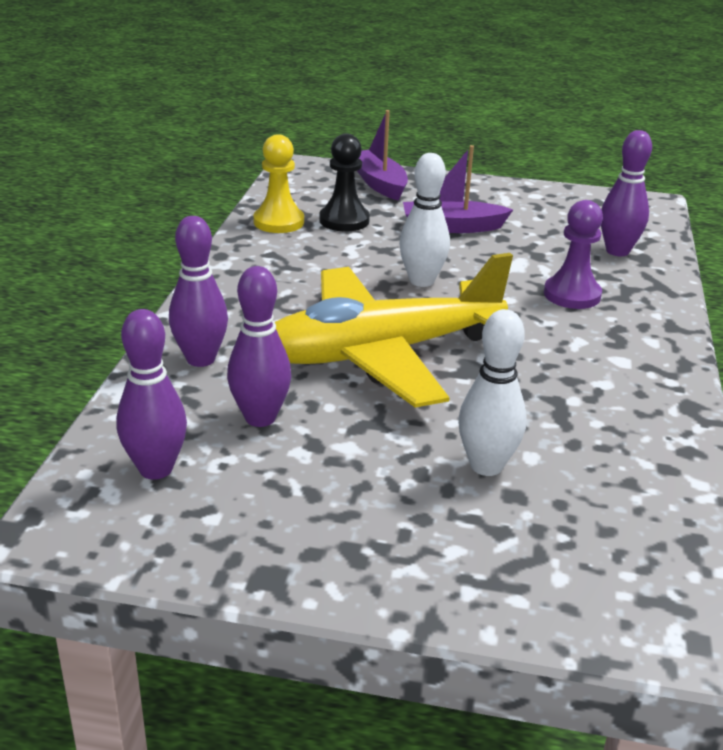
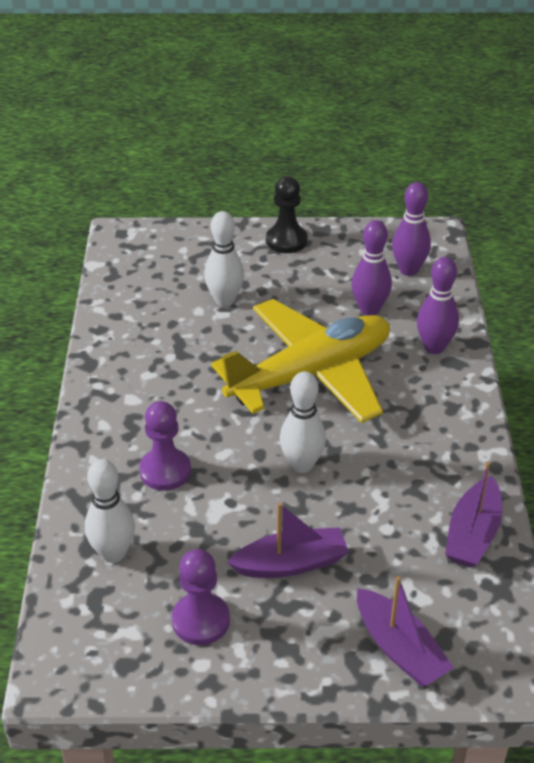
camera: 170 degrees right, 10 degrees up
(278, 222) = (473, 534): yellow pawn -> purple boat
(344, 220) = (408, 552): black pawn -> black pawn (286, 240)
(535, 211) = (201, 620): none -> purple pawn
(617, 251) = (113, 553): purple bowling pin -> white bowling pin

